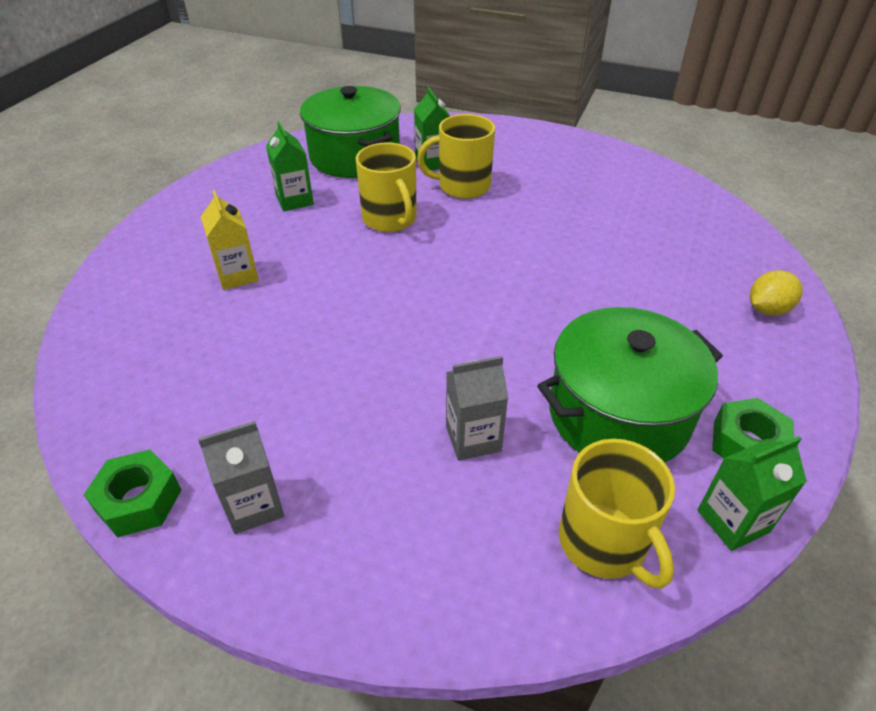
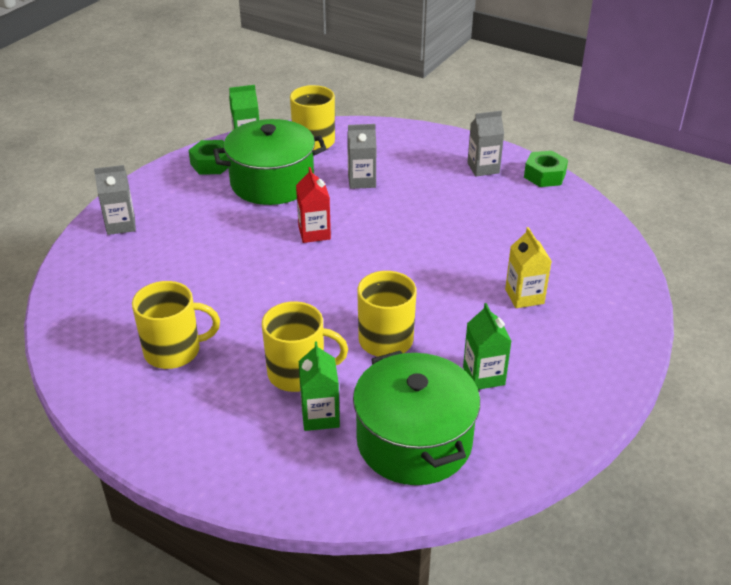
camera: 170 degrees left, 5 degrees down
(509, 328) = (314, 233): none -> red carton
(583, 190) = (174, 351): none -> yellow mug
(767, 309) = (121, 225): yellow lemon -> grey carton

